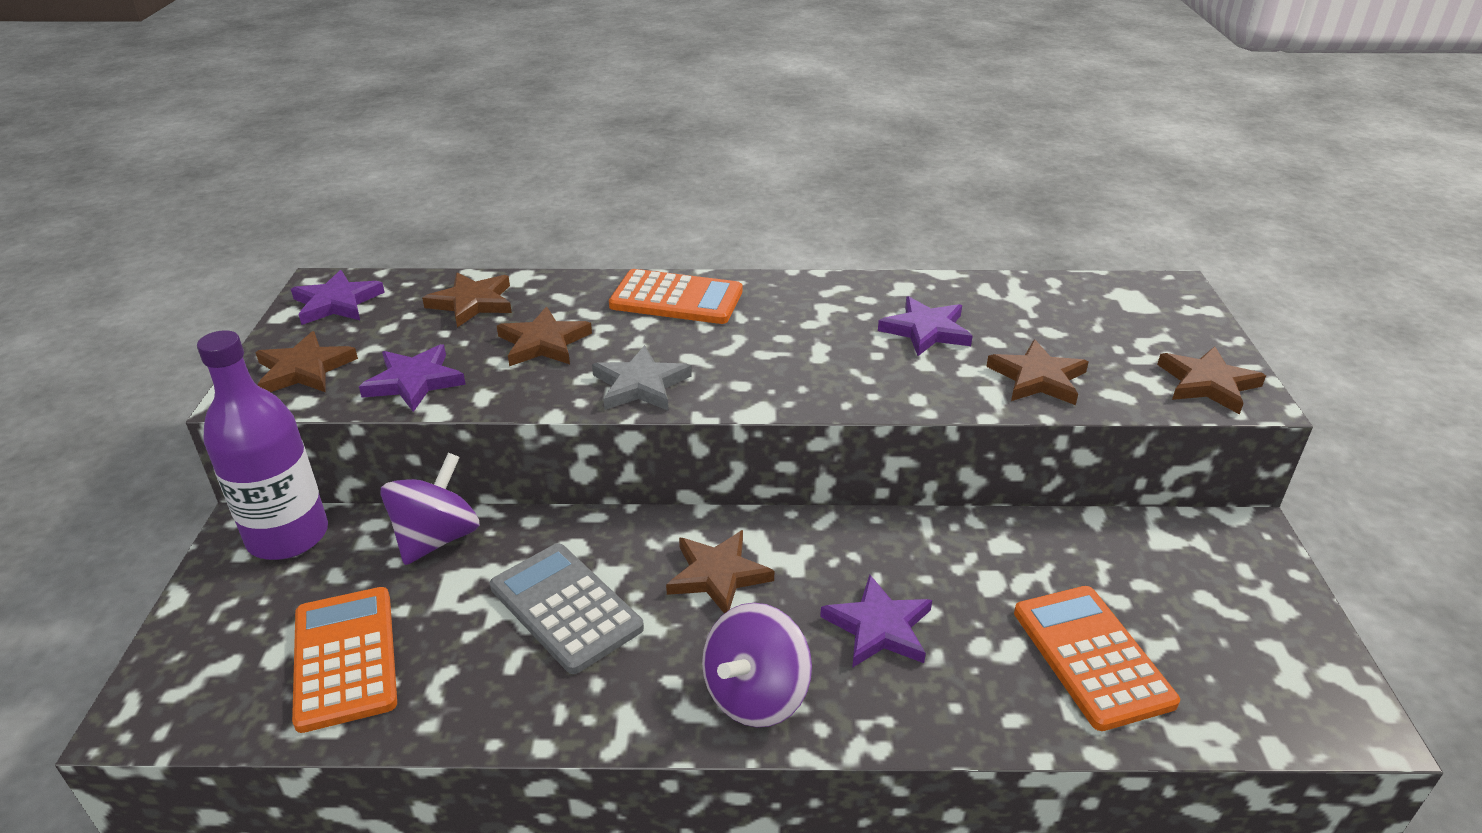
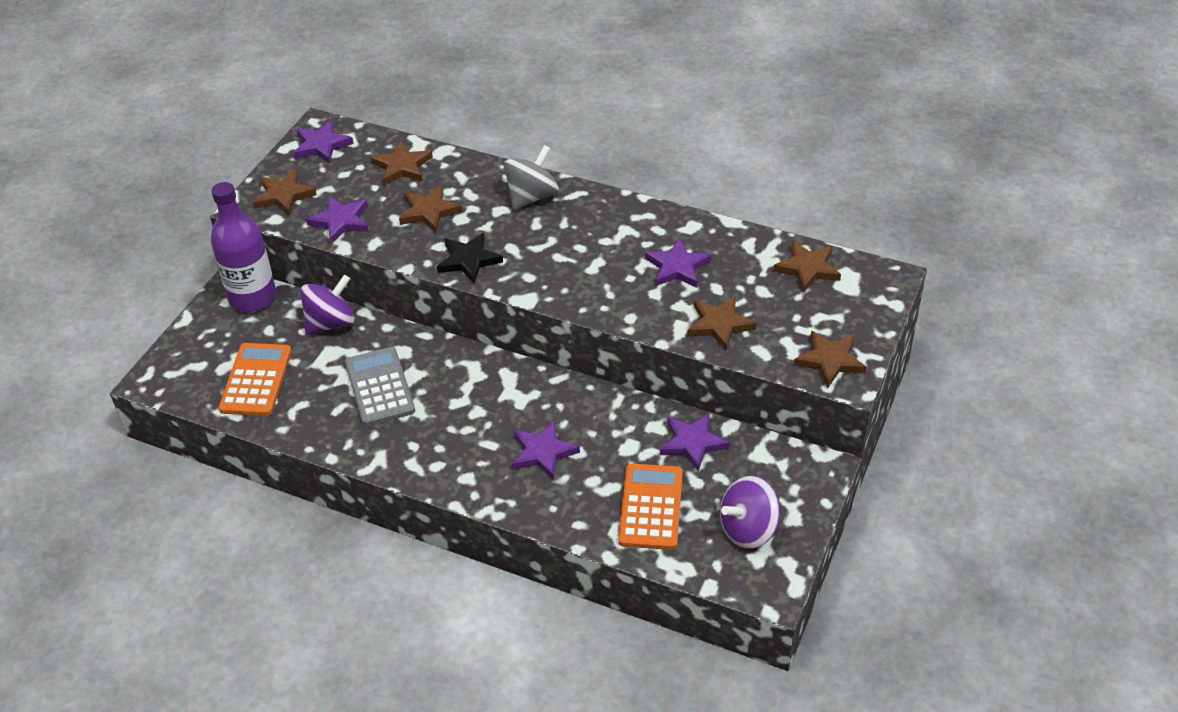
camera: 25 degrees right, 10 degrees up
(640, 385) = (468, 260): grey star -> black star
(676, 299) = (532, 197): orange calculator -> grey spinning top
(718, 575) = (473, 393): brown star -> brown star (807, 268)
(756, 695) = (451, 467): purple spinning top -> purple spinning top (748, 529)
(1068, 550) = (692, 443): none -> purple star

